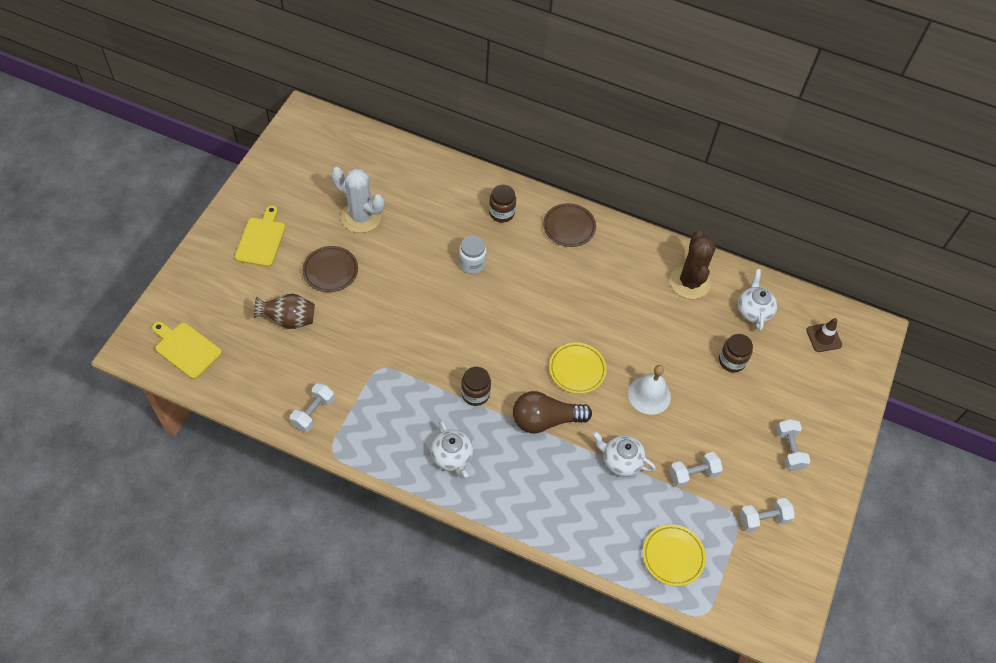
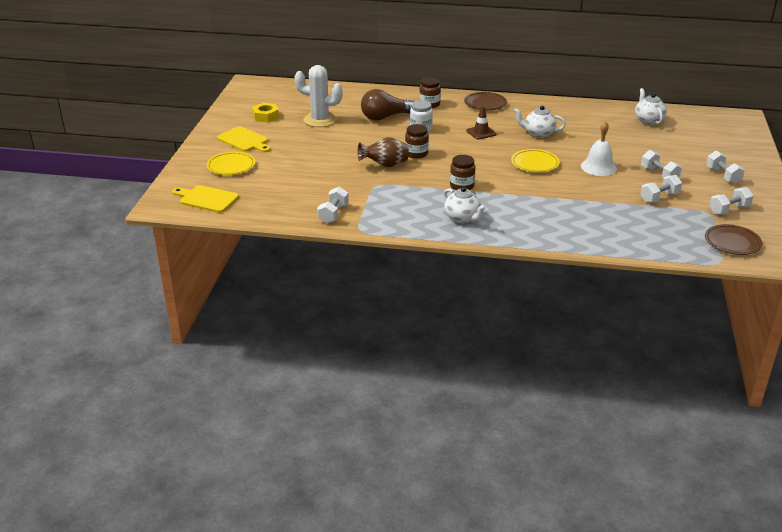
camera: 10 degrees left, 25 degrees down
(261, 240) = (244, 140): yellow cutting board -> yellow cutting board turned 135 degrees clockwise
(289, 320) = (288, 173): brown vase -> brown vase (385, 165)
(301, 194) = (265, 116): none -> yellow nut
(330, 271) = (309, 147): brown plate -> brown plate (732, 242)
(545, 420) = (526, 190): brown light bulb -> brown light bulb (385, 117)
(621, 461) = (599, 200): white teapot -> white teapot (538, 133)
(673, 556) = (673, 238): yellow plate -> yellow plate (231, 166)
(690, 282) = (592, 115): brown cactus -> none
(714, 428) = (659, 174): none -> white dumbbell
(732, 361) = (649, 143): brown jar -> brown jar (416, 154)
(823, 337) = (708, 124): brown traffic cone -> brown traffic cone (481, 132)

